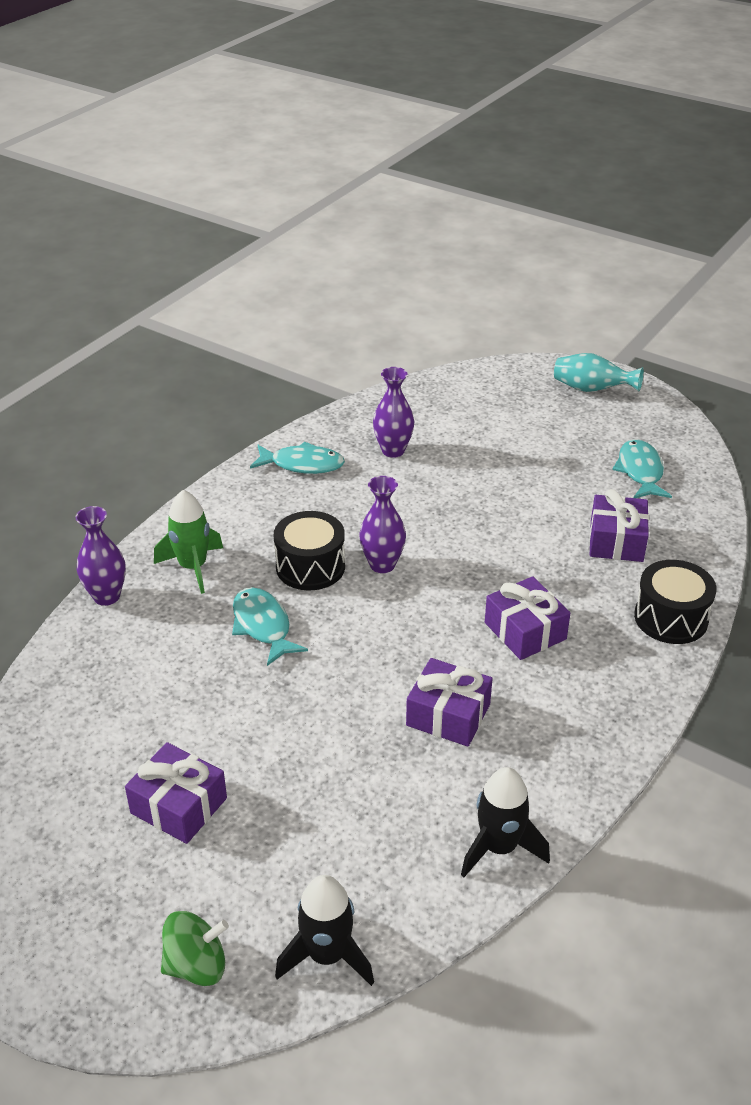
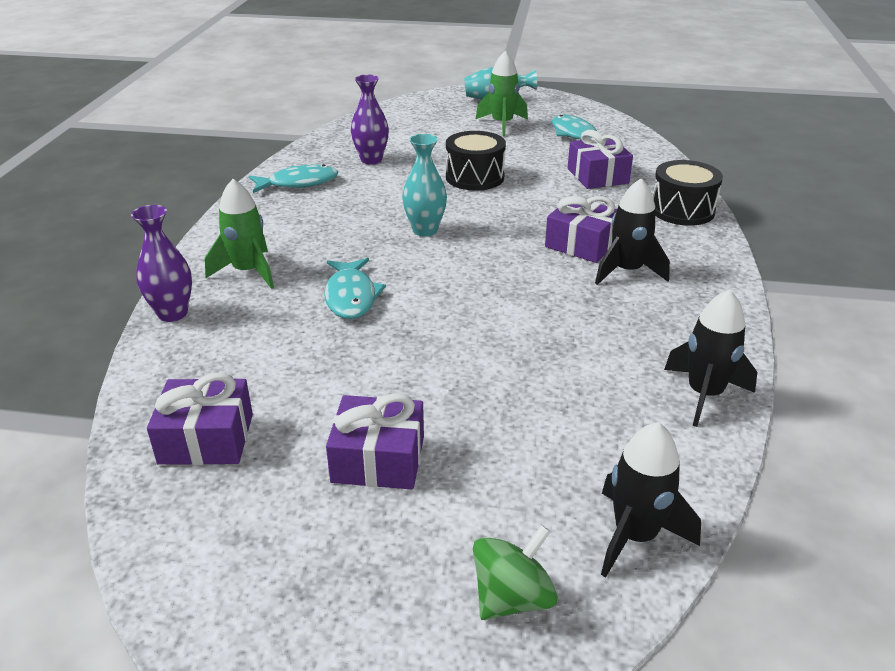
camera: 25 degrees left, 5 degrees down
(263, 626) = (351, 296): turquoise fish -> turquoise fish turned 135 degrees counterclockwise
(310, 567) = (361, 246): black drum -> black drum (474, 177)
(382, 565) = (425, 230): purple vase -> turquoise vase
(448, 715) = (572, 314): purple gift -> purple gift (206, 439)
(543, 680) = (627, 271): none -> black rocket
(569, 432) = (502, 124): none -> green rocket

